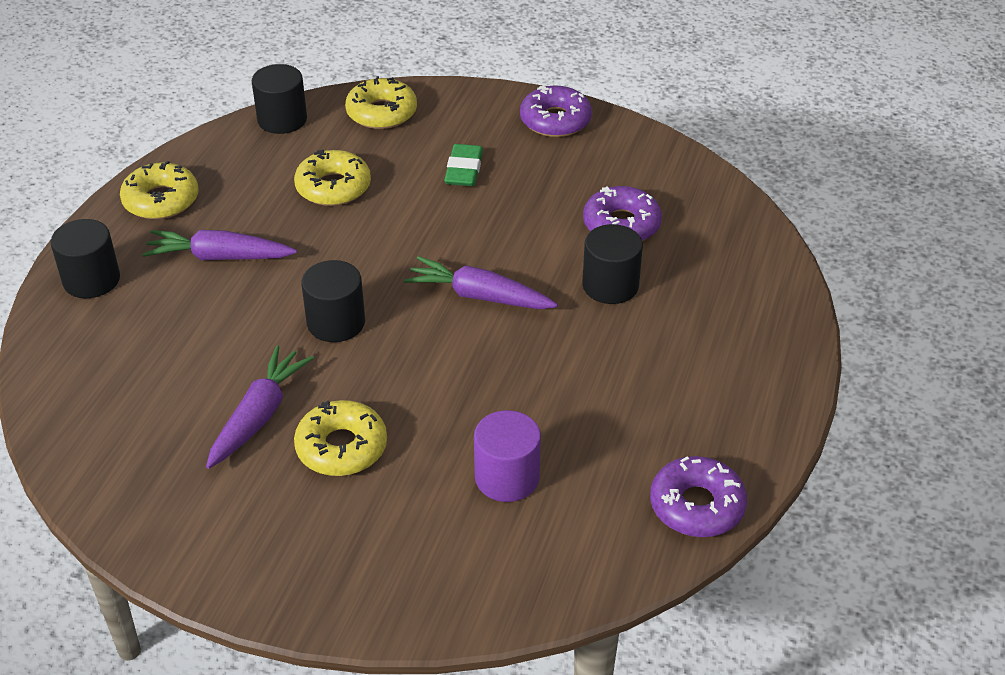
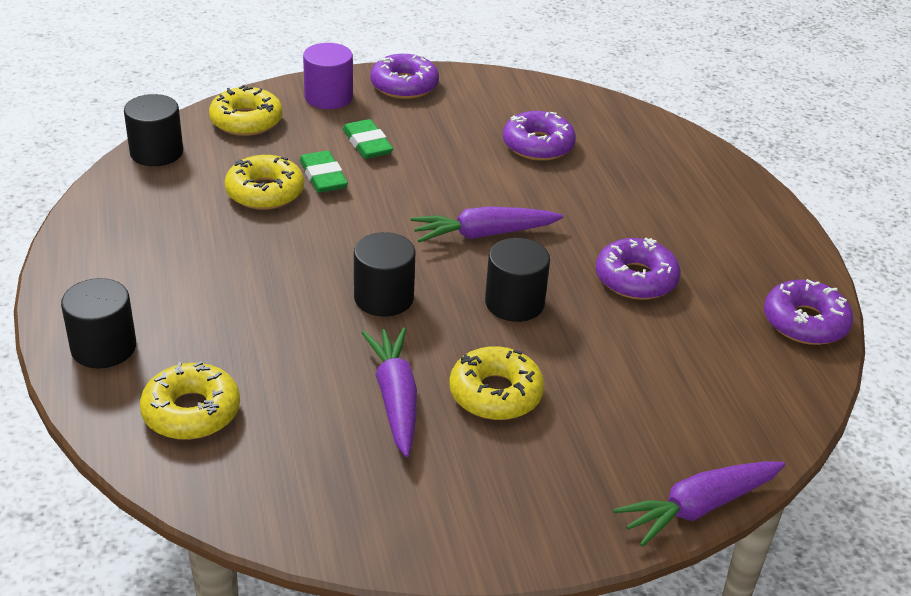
camera: 35 degrees left, 5 degrees down
(161, 200) = (104, 255): yellow donut -> yellow donut (191, 412)
(220, 257) = (217, 283): purple carrot -> purple carrot (699, 507)
(395, 189) = (323, 176): none -> green eraser
(507, 477) = (651, 360): purple cylinder -> purple cylinder (328, 97)
(575, 394) = (636, 279): none -> purple donut
(610, 285) = (577, 191): black cylinder -> black cylinder (514, 303)

